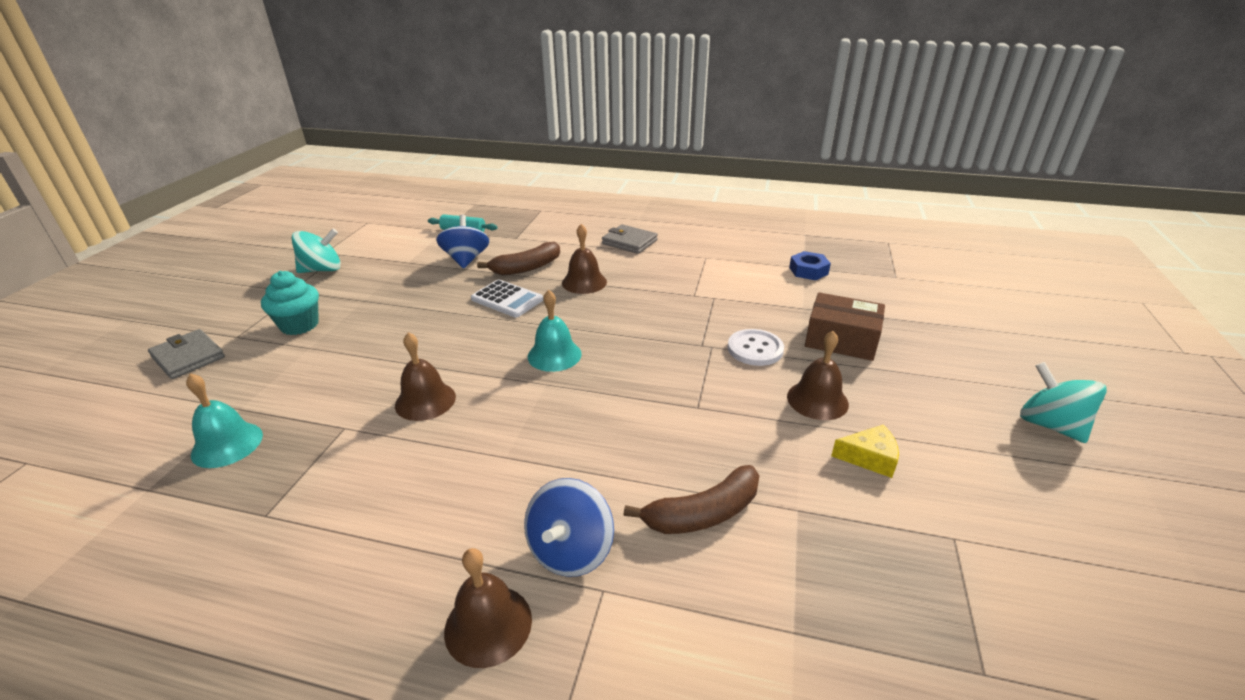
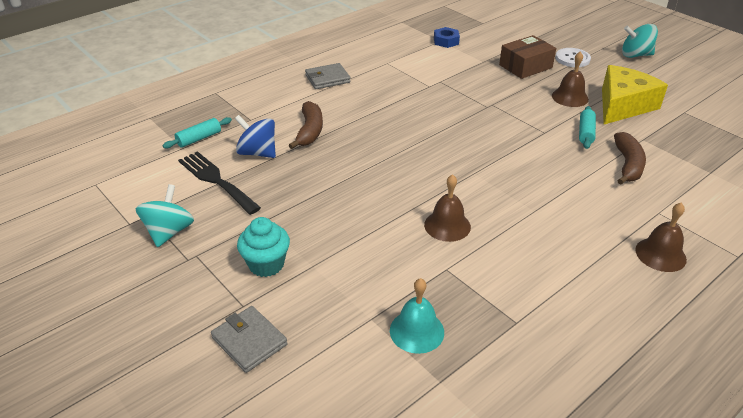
camera: 55 degrees left, 5 degrees up
(188, 357) = (249, 341): grey wallet -> grey wallet turned 60 degrees clockwise
(408, 259) = (216, 180): none -> black fork
(507, 299) = (348, 154): white calculator -> none
(554, 355) = (444, 159): turquoise bell -> none
(570, 550) = (627, 213): blue spinning top -> none
(584, 282) = (363, 116): brown bell -> none
(741, 443) = (585, 133): none -> turquoise rolling pin
(755, 349) = (508, 93): white button -> white button (572, 59)
(869, 458) = (623, 105): yellow cheese -> yellow cheese, size x2.17

